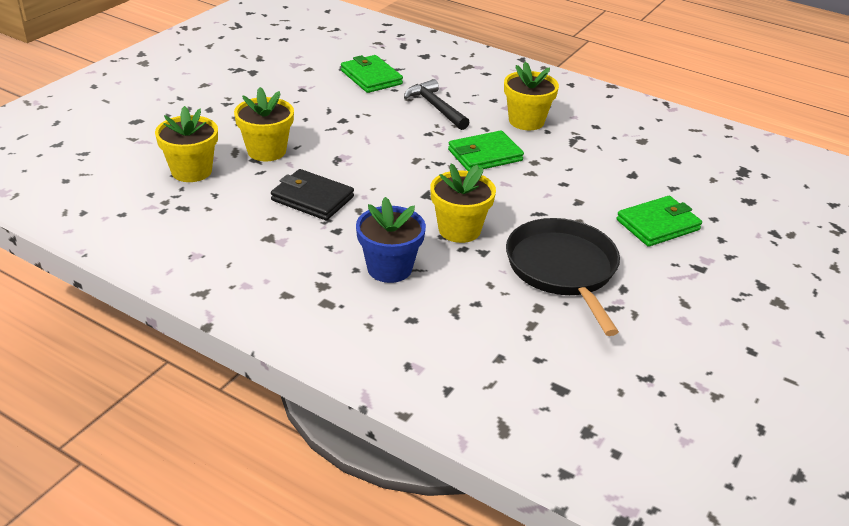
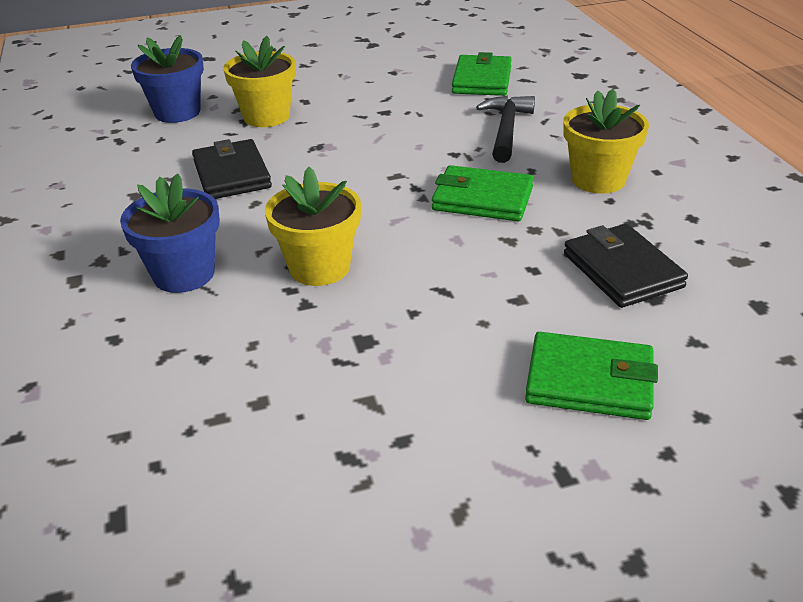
camera: 45 degrees right, 0 degrees up
(191, 171) = (177, 112): yellow flower pot -> blue flower pot
(563, 269) = (363, 372): black pan -> none
(602, 167) = (622, 270): none -> black wallet

